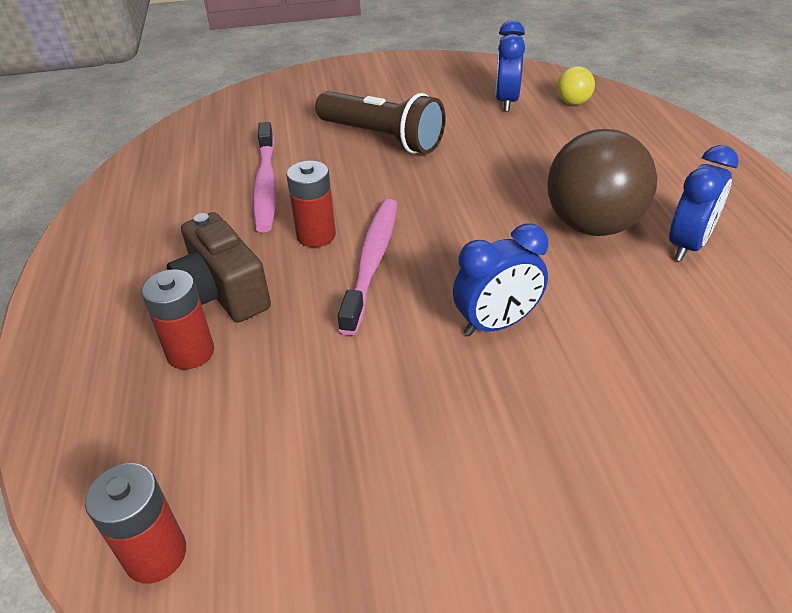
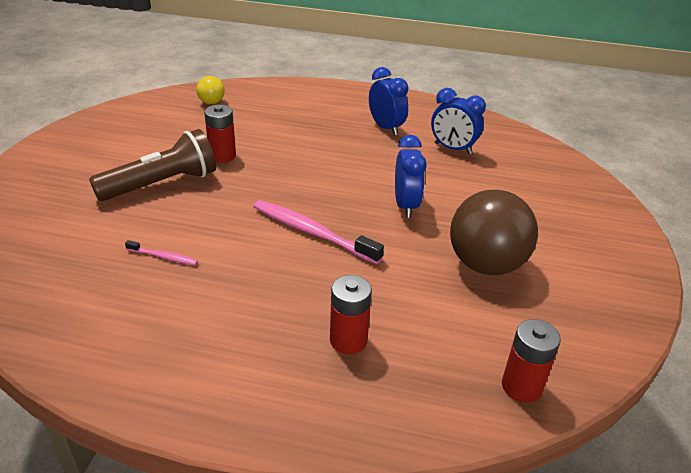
camera: 70 degrees left, 5 degrees down
(223, 292) = (291, 310): brown camera -> none
(266, 185) = (163, 257): pink toothbrush -> pink toothbrush, size x0.48
(316, 235) = (260, 248): red battery -> red battery (222, 156)
(506, 101) = (178, 122): blue clock -> blue clock (453, 149)
(592, 225) = (345, 146): brown ball -> brown ball (486, 264)

